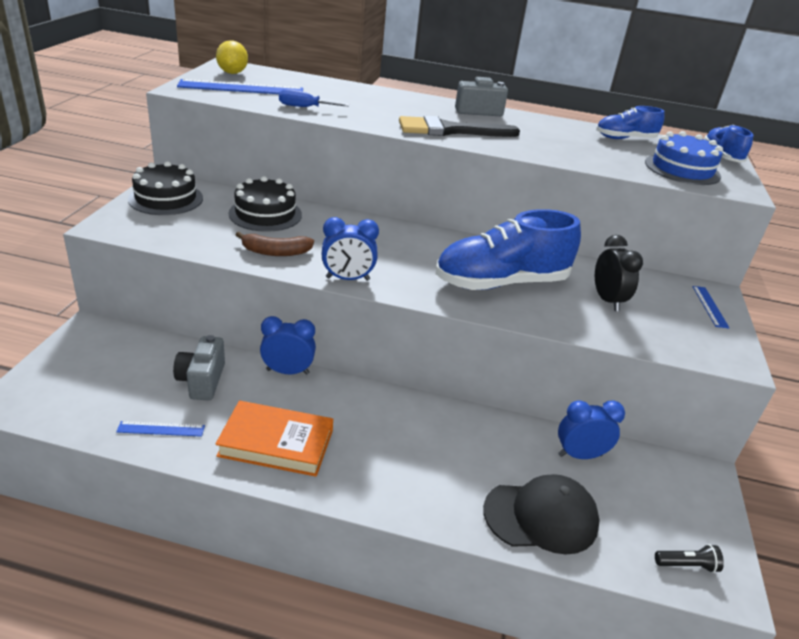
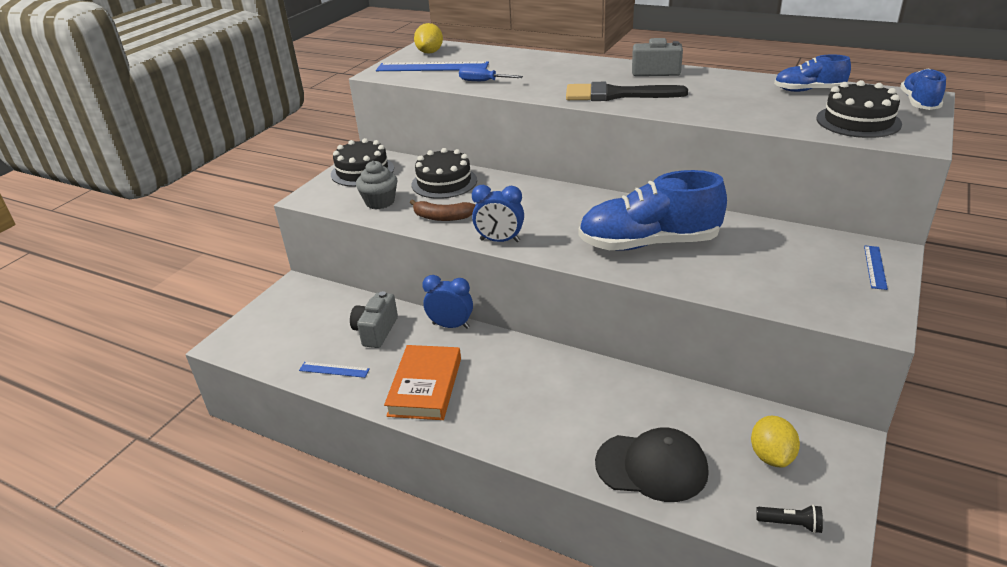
camera: 20 degrees right, 0 degrees up
(197, 233) = (380, 202): none -> grey cupcake
(276, 443) = (425, 386): orange book -> orange book turned 75 degrees clockwise
(580, 455) = (712, 414): blue clock -> none
(607, 300) = (757, 260): black clock -> none
(647, 495) = (771, 456): none -> yellow lemon
(682, 169) = (858, 121): blue cake -> black cake

